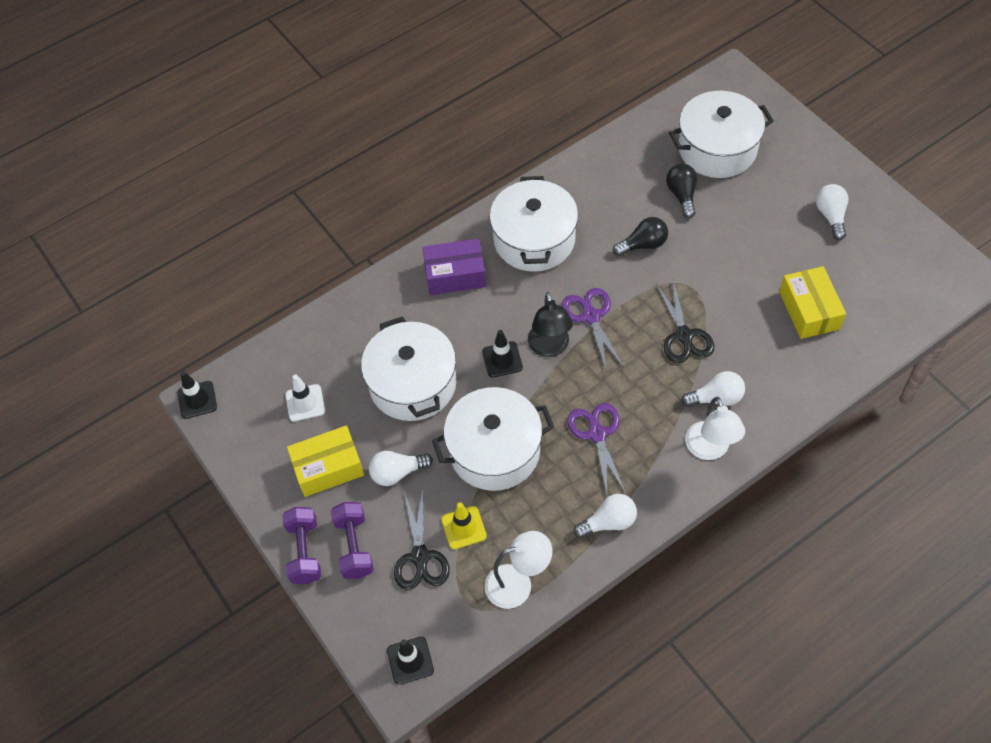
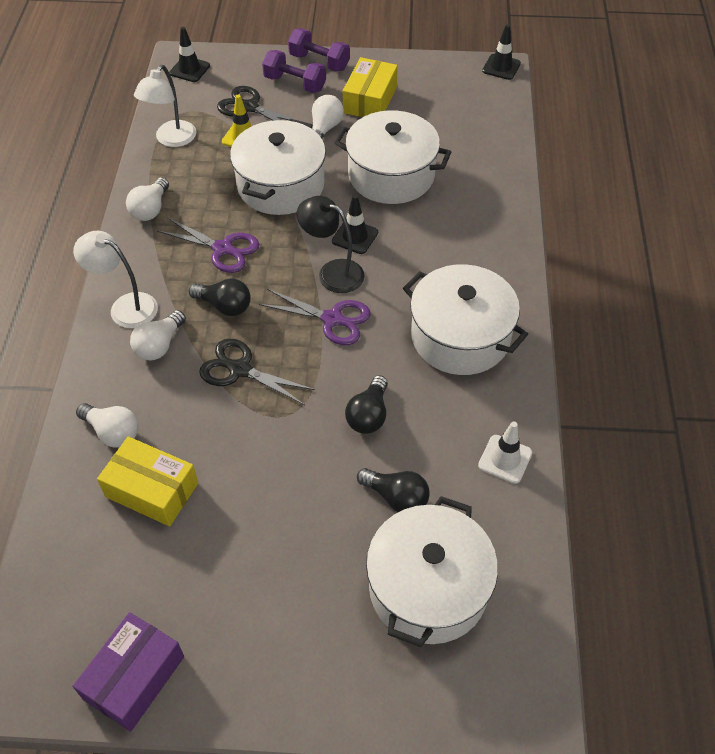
camera: 125 degrees right, 5 degrees down
(305, 403) = (438, 114): white traffic cone -> white traffic cone (505, 459)
(455, 275) = (475, 259): purple box -> purple box (134, 677)
(645, 388) = (224, 306): none -> black light bulb
(831, 216) = (226, 619): white light bulb -> white light bulb (112, 432)

